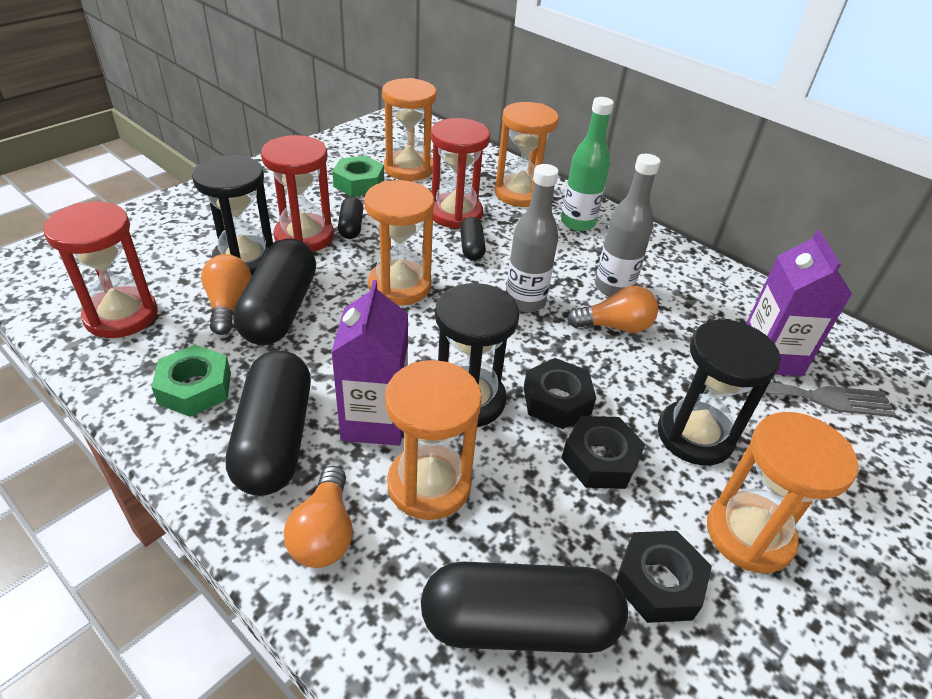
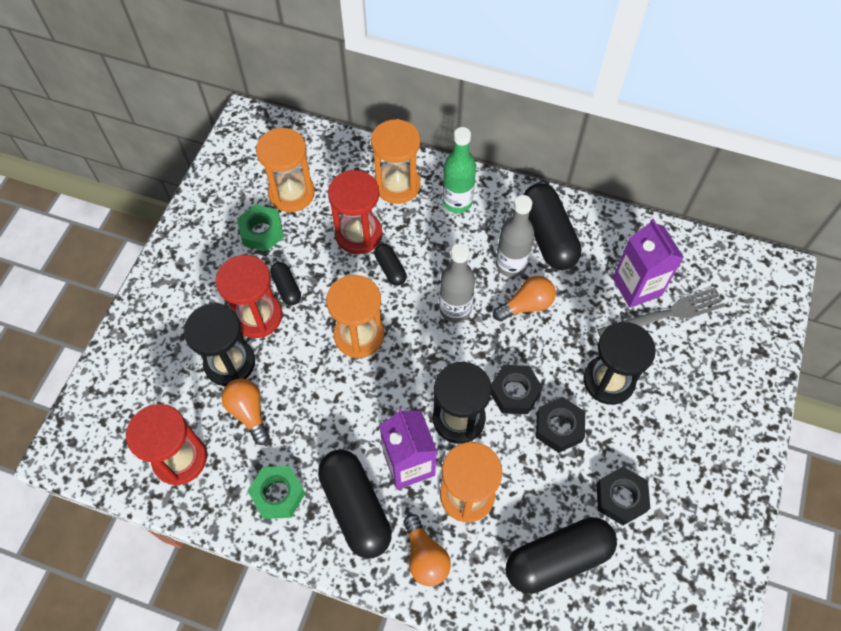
camera: 20 degrees left, 20 degrees up
(280, 310) = (288, 400): black capsule -> black capsule (548, 236)
(749, 534) = (660, 441): orange hourglass -> none

